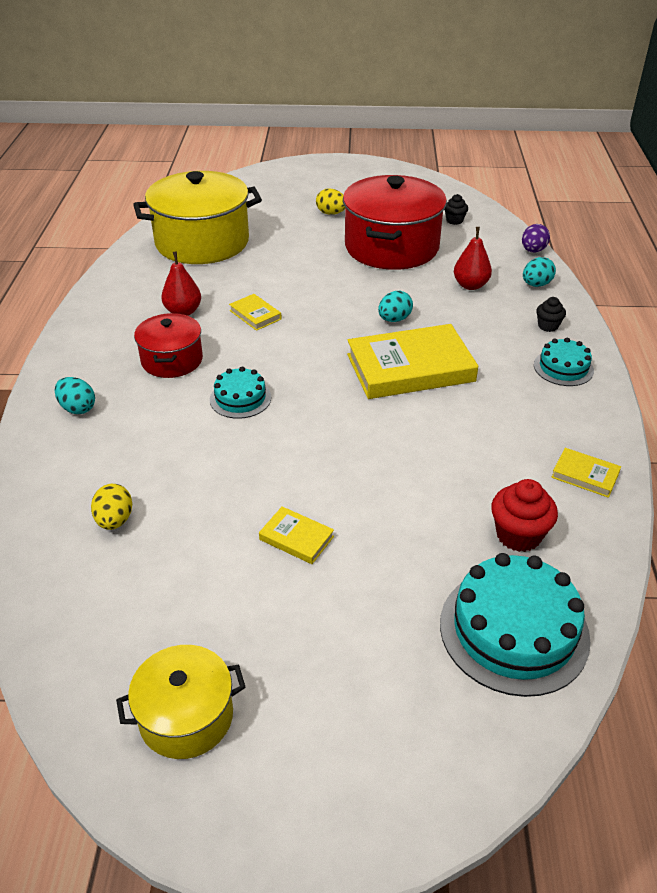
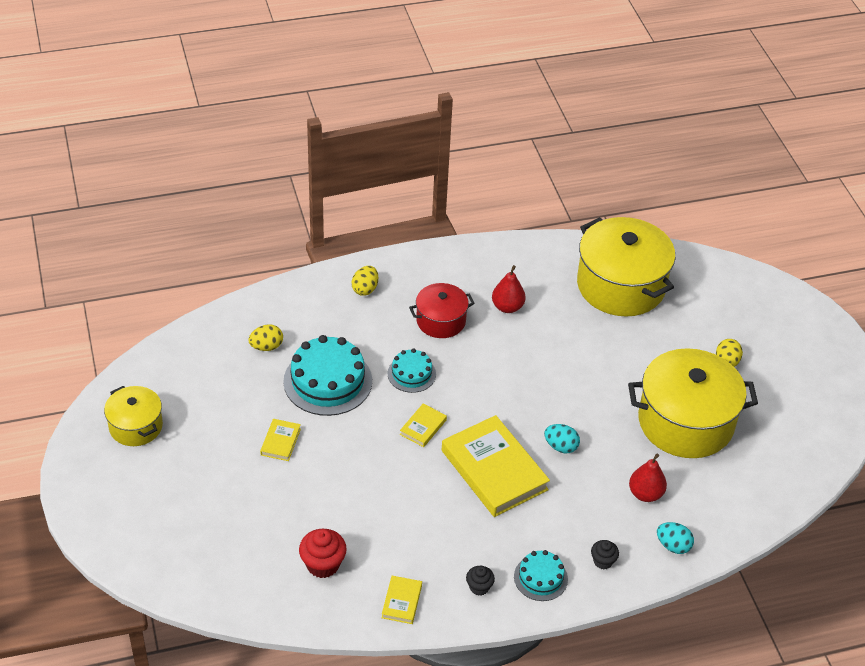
camera: 70 degrees right, 5 degrees up
(77, 408) = (365, 289): turquoise egg -> yellow egg
(255, 315) = (524, 353): yellow book -> yellow book (423, 427)
(391, 247) = (685, 422): red pot -> yellow pot
(454, 220) = (768, 463): black cupcake -> black cupcake (479, 587)
(514, 630) = (237, 570): turquoise cake -> turquoise cake (327, 381)
(533, 250) = (740, 537): purple egg -> none

